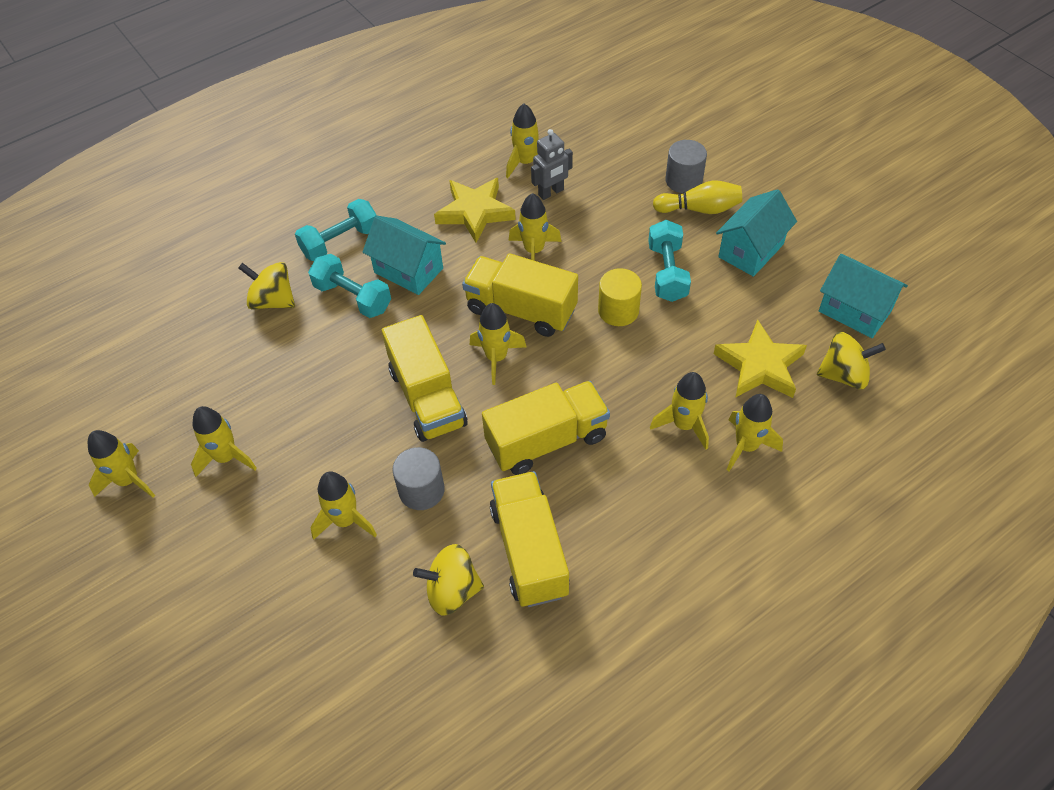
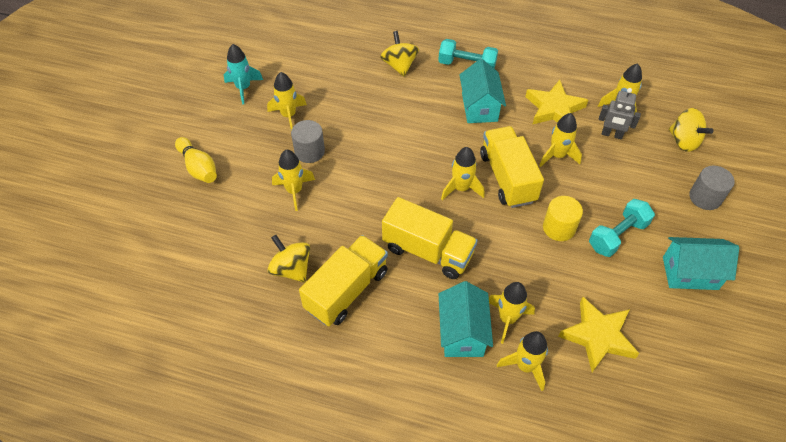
camera: 50 degrees right, 0 degrees up
(128, 480) = (243, 88): yellow rocket -> turquoise rocket
(353, 297) = (436, 96): turquoise dumbbell -> none
(421, 490) = (341, 212): grey cylinder -> grey cylinder (309, 151)
(427, 397) = (403, 174): yellow truck -> none
(699, 209) = (691, 221): yellow bowling pin -> yellow bowling pin (199, 168)
(844, 375) = (644, 395): yellow spinning top -> yellow spinning top (683, 141)
(854, 311) = (708, 371): turquoise house -> turquoise house (462, 333)

